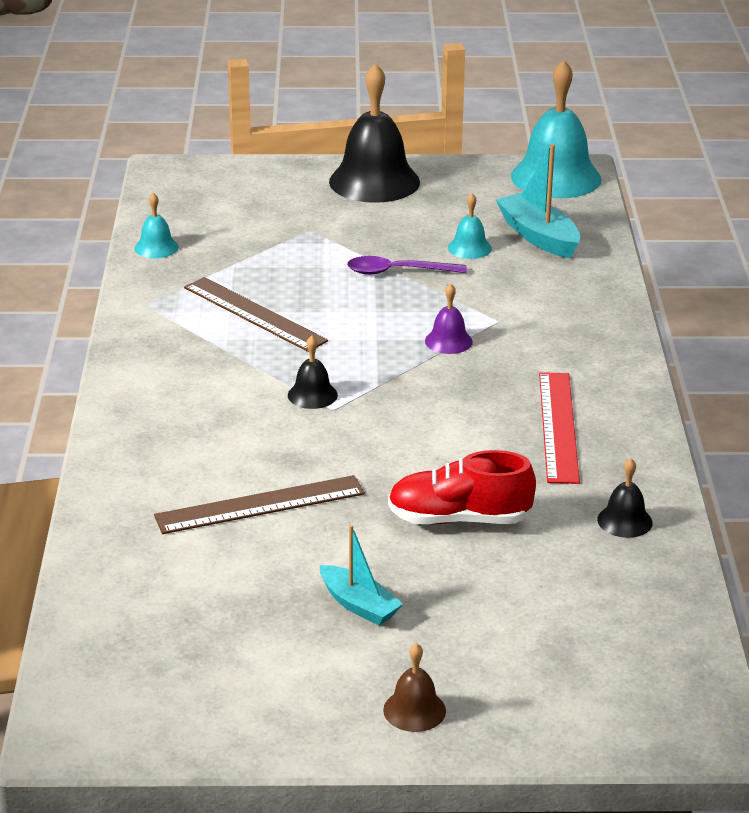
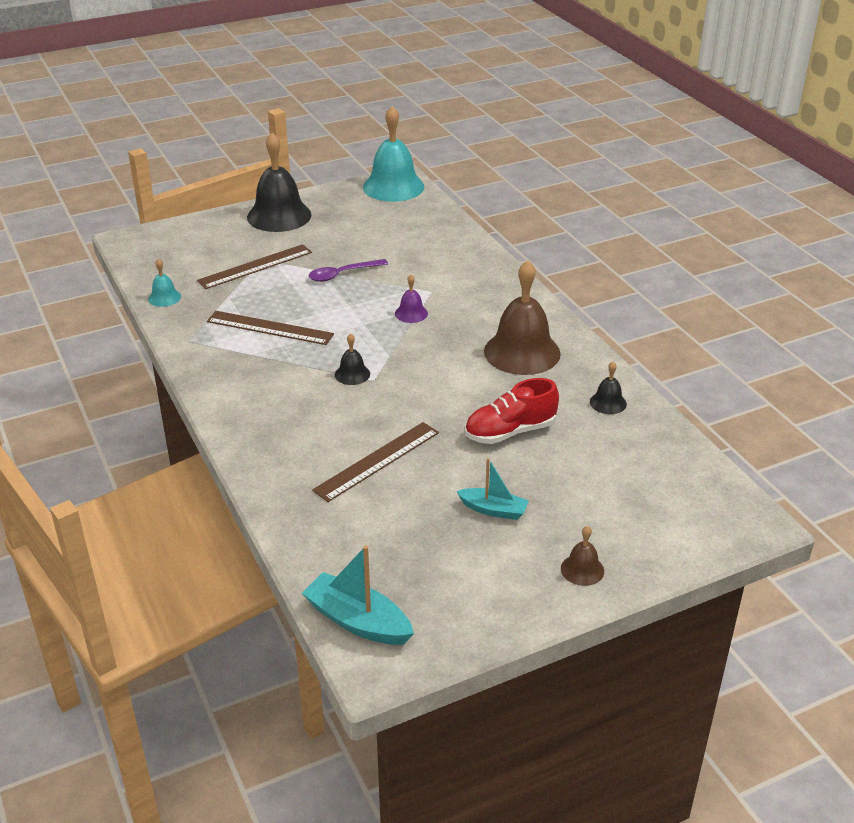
camera: 25 degrees left, 5 degrees up
(295, 236) = (255, 266): none -> brown ruler
(469, 248) = (376, 247): turquoise bell -> none
(538, 236) = (413, 229): turquoise boat -> turquoise boat (358, 621)
(558, 426) = (522, 352): red ruler -> brown bell

